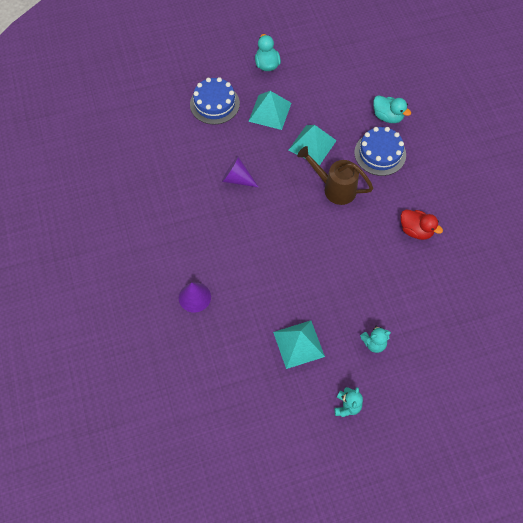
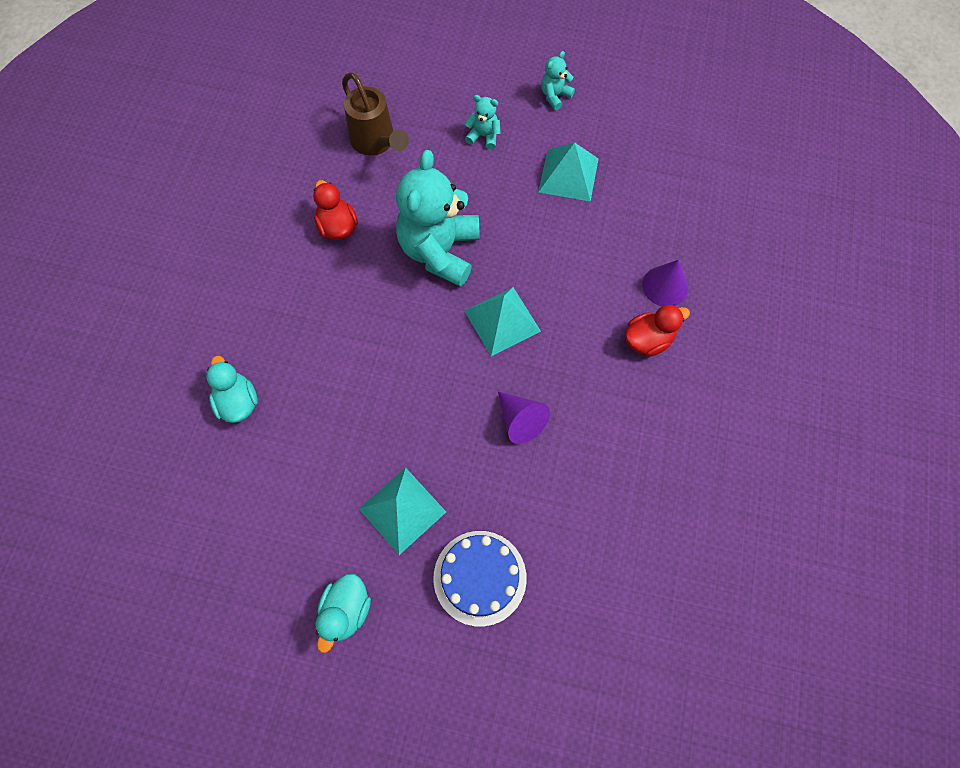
camera: 150 degrees left, 5 degrees up
(189, 257) = (648, 340): none -> red duck
(312, 145) = (379, 416): turquoise pyramid -> turquoise pyramid (502, 321)
(334, 188) = (395, 333): brown watering can -> brown watering can (376, 142)
(345, 247) = (440, 251): none -> turquoise teddy bear
(380, 153) = (296, 350): blue cake -> none

